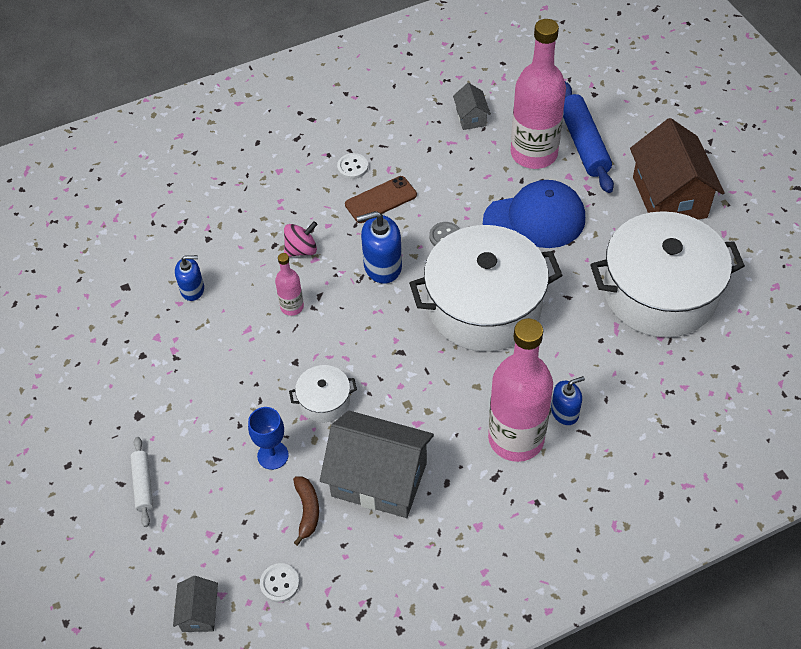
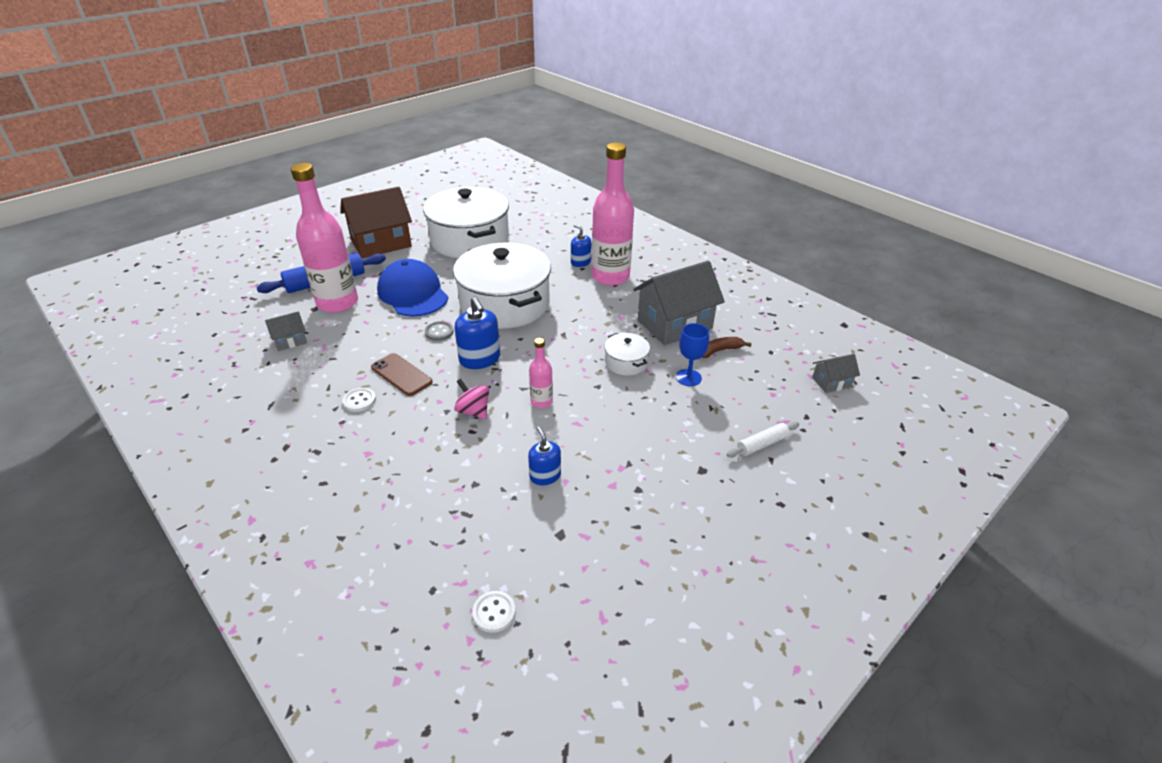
camera: 110 degrees left, 15 degrees down
(279, 583) = (780, 351): white button -> white button (494, 612)
(379, 479) = (674, 324): grey house -> grey house turned 60 degrees clockwise

